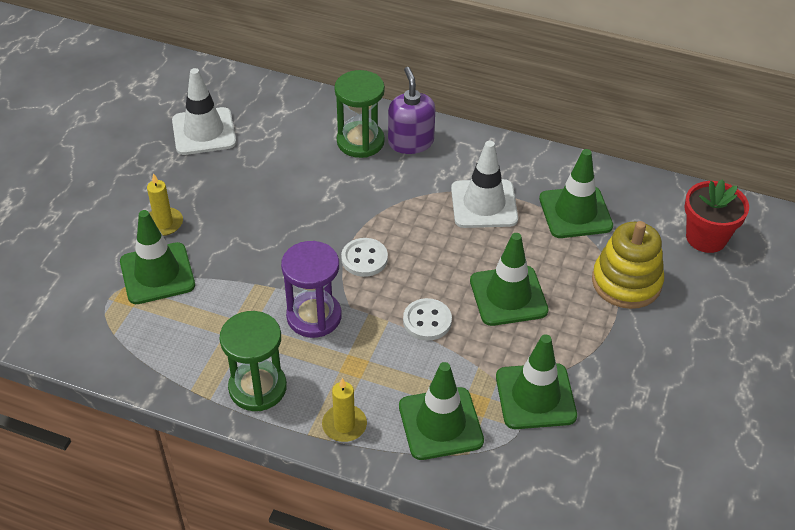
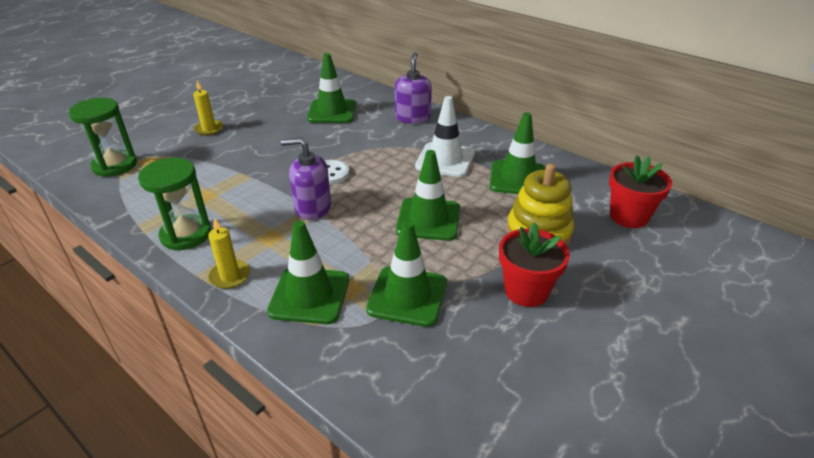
camera: 20 degrees right, 10 degrees down
(157, 273) = (179, 154): green traffic cone -> green traffic cone (332, 112)
(204, 132) = (276, 90): white traffic cone -> none
(314, 316) = (265, 200): purple hourglass -> none
(360, 142) = (376, 111): green hourglass -> green hourglass (115, 165)
(374, 313) = (312, 207): none -> purple soap dispenser
(427, 321) = (350, 221): white button -> none
(643, 358) = (526, 291): none -> red flower pot

